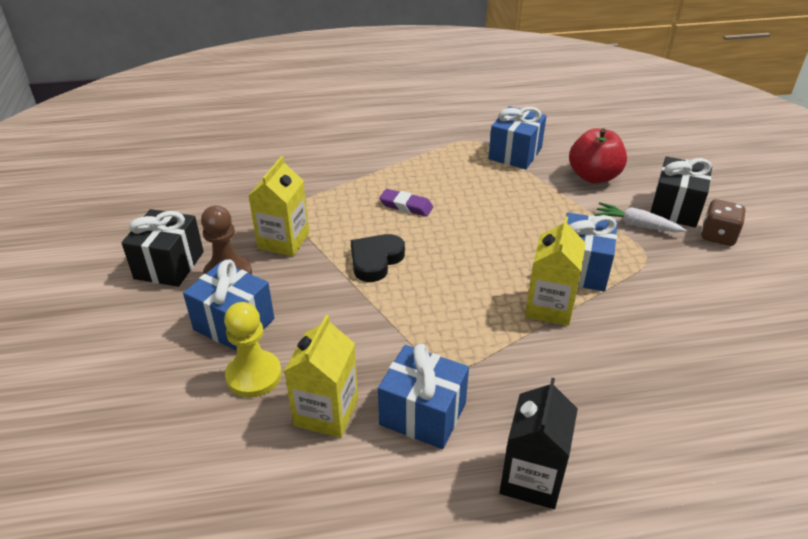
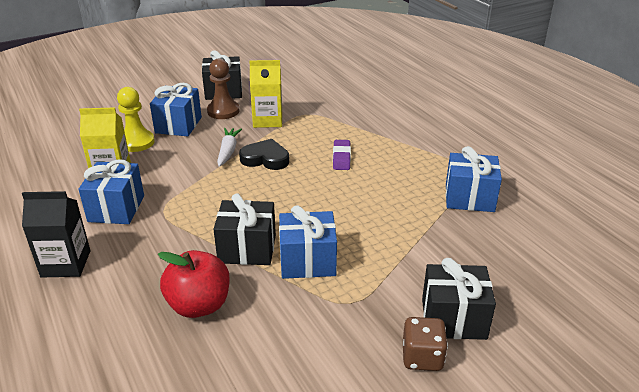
camera: 70 degrees right, 5 degrees down
(549, 307) = (247, 249): yellow carton -> black gift
(593, 176) = (470, 252): red apple -> red apple (199, 305)
(636, 225) = (401, 290): white carrot -> white carrot (228, 151)

